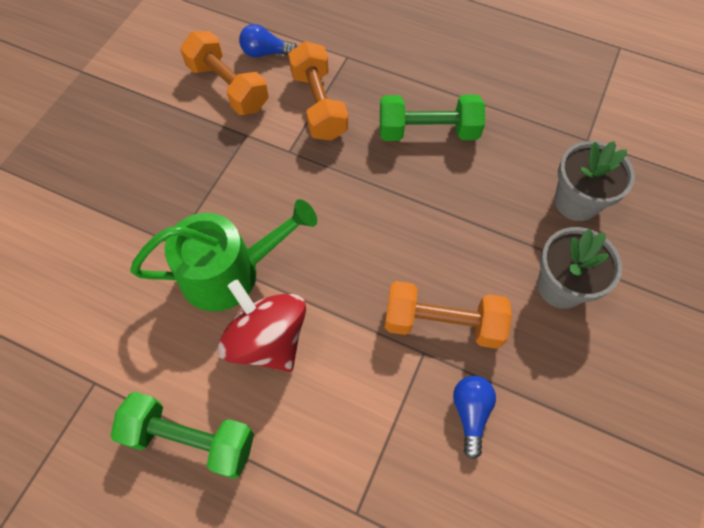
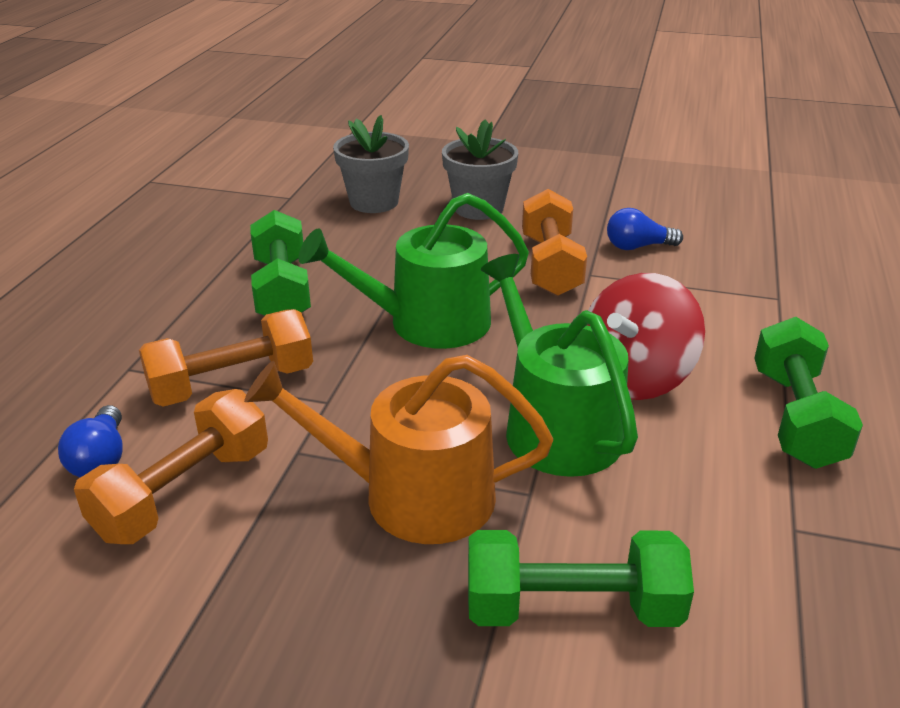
camera: 100 degrees left, 30 degrees down
(88, 244) = (572, 608): none -> green dumbbell
(192, 185) = (412, 496): none -> orange watering can
(367, 216) = (427, 323): none -> green watering can

